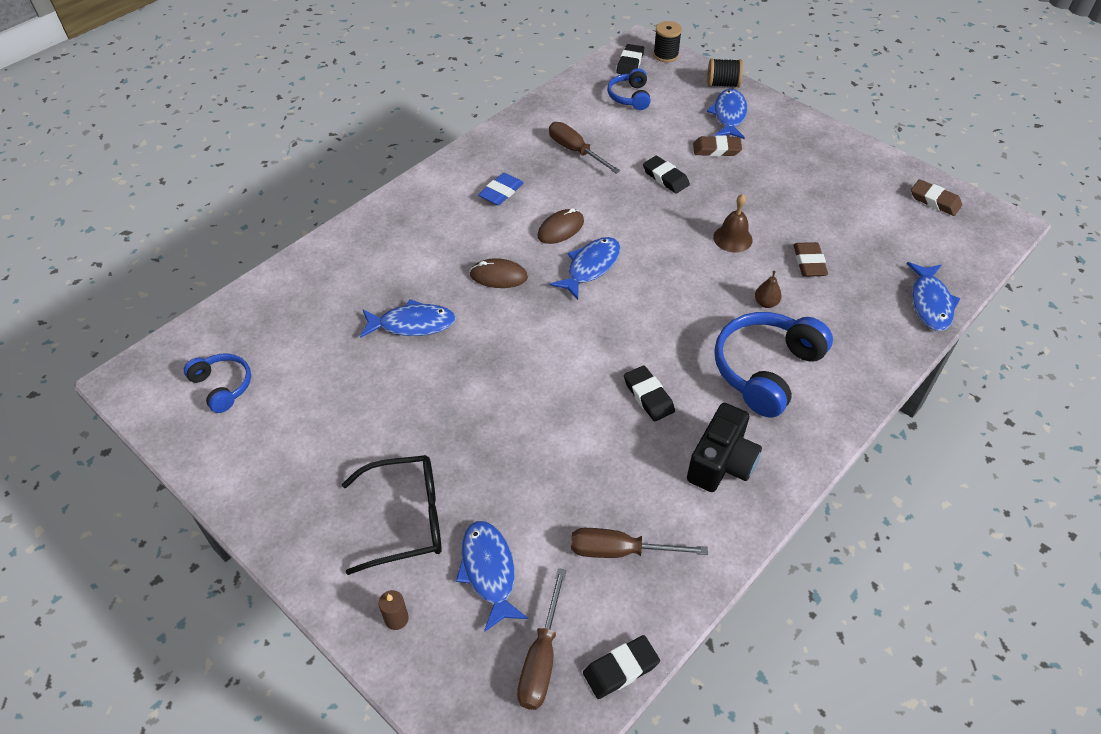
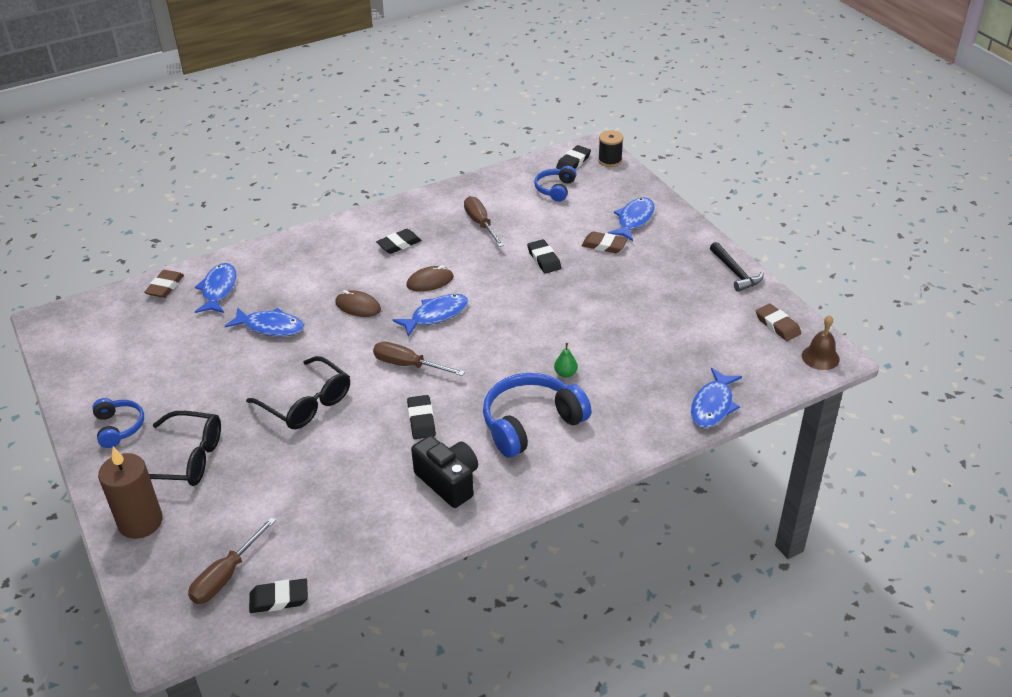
camera: 20 degrees right, 10 degrees down
(222, 386) = (109, 339): blue headphones -> blue headphones (119, 427)
(396, 619) = (140, 522): brown candle -> brown candle, size x2.33
(489, 571) = (224, 509): blue fish -> blue fish (218, 289)
(501, 192) = (399, 244): blue eraser -> black eraser
(507, 408) = (306, 403): none -> black glasses
(620, 551) = (329, 522): brown screwdriver -> brown screwdriver (408, 365)
(721, 463) = (448, 481): black camera -> black camera turned 90 degrees counterclockwise
(722, 84) = (645, 193): black spool -> none
(732, 238) = (570, 318): brown bell -> brown bell (820, 357)
(766, 303) = (565, 373): brown pear -> green pear
(809, 262) = (625, 351): brown eraser -> brown eraser (165, 286)
(861, 153) = (735, 273): none -> black hammer

